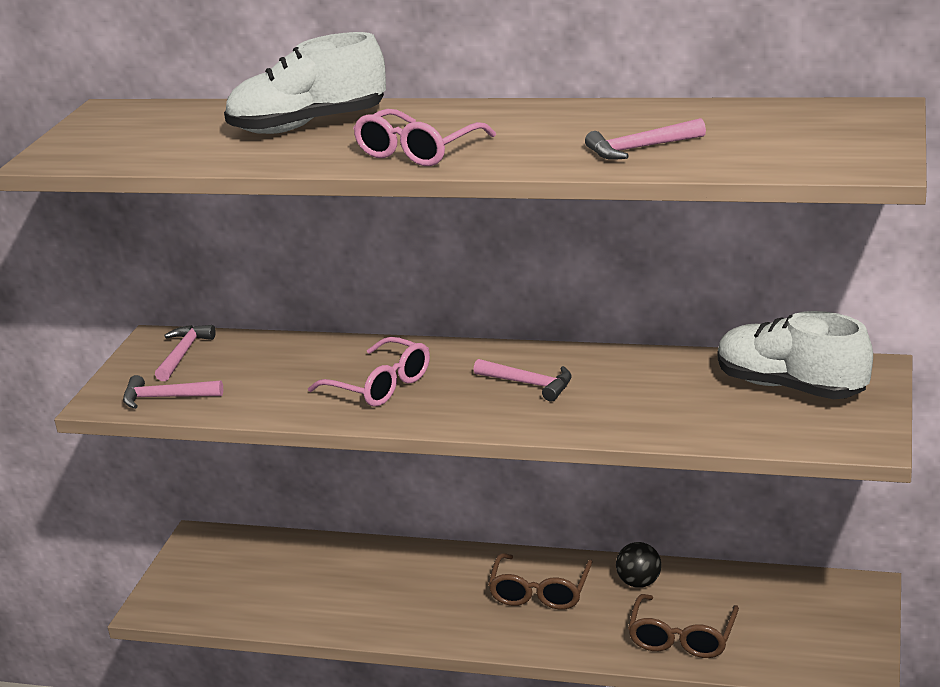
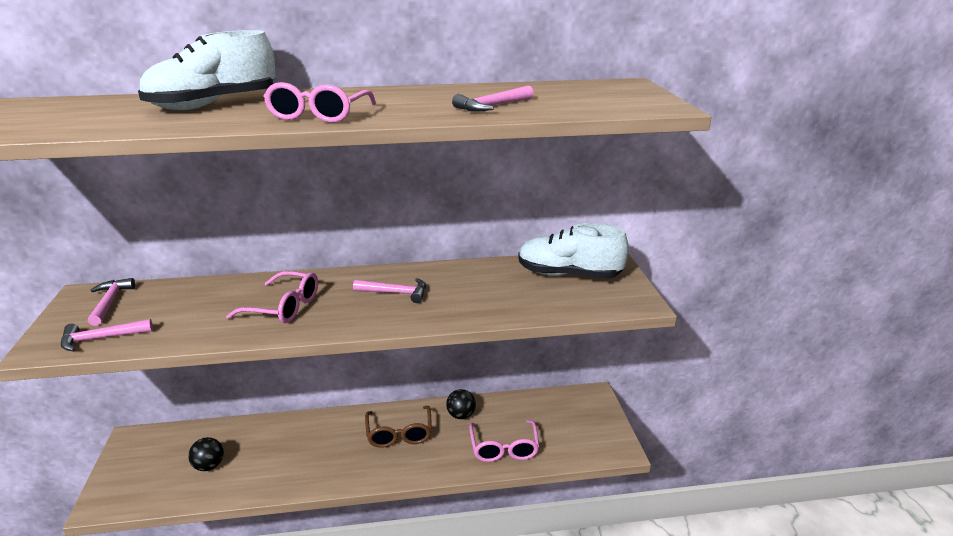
camera: 25 degrees left, 0 degrees up
(283, 588) = (209, 466): none -> black ball
(682, 637) = (504, 448): brown glasses -> pink glasses

